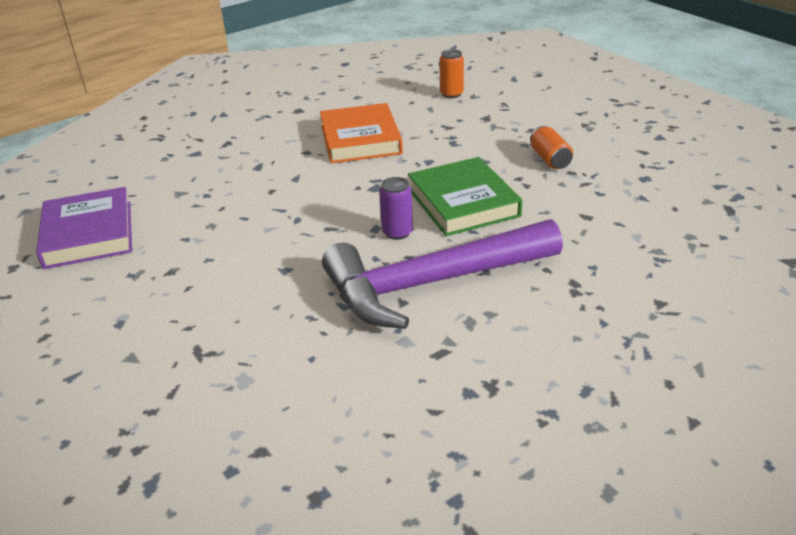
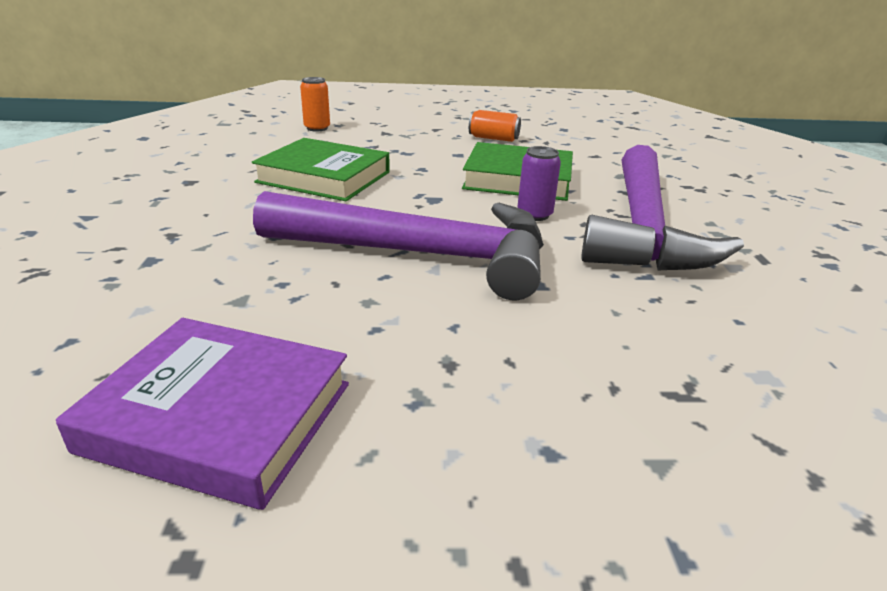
camera: 60 degrees left, 5 degrees down
(282, 217) = (420, 254): none -> purple hammer
(360, 139) = (324, 177): orange book -> green book

